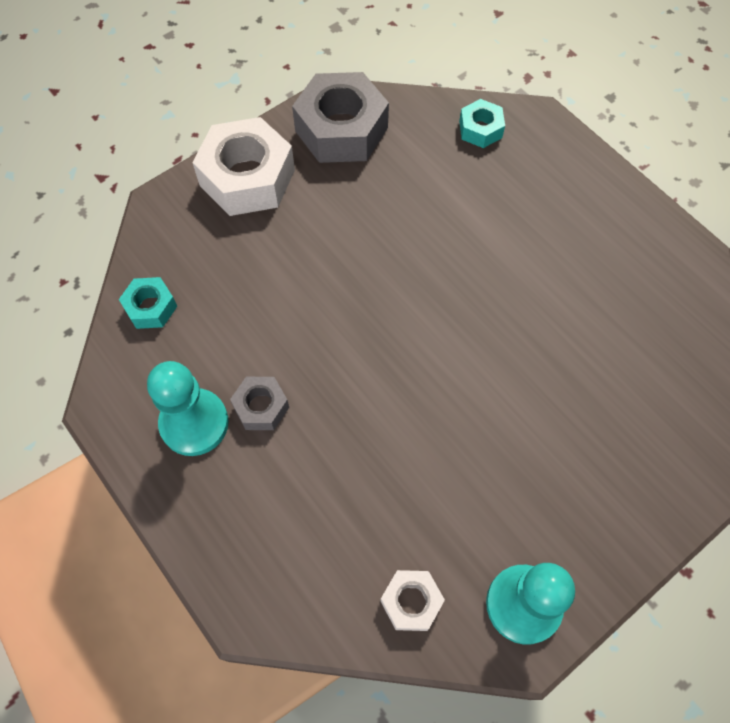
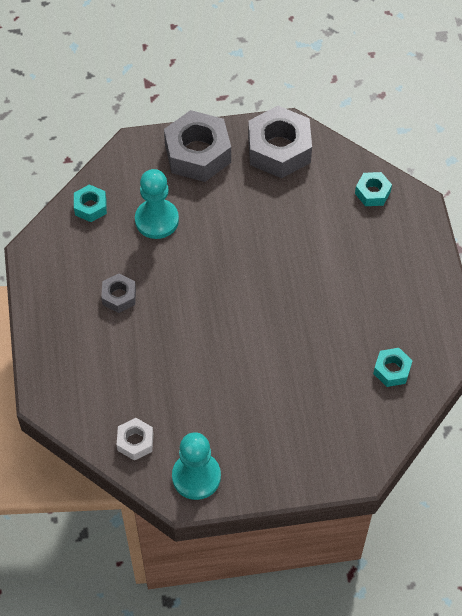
camera: 30 degrees right, 5 degrees down
(194, 423) = (76, 286): turquoise pawn -> turquoise pawn (157, 220)
(247, 178) = (198, 153): white nut -> grey nut
(652, 324) = (392, 370): none -> turquoise nut

